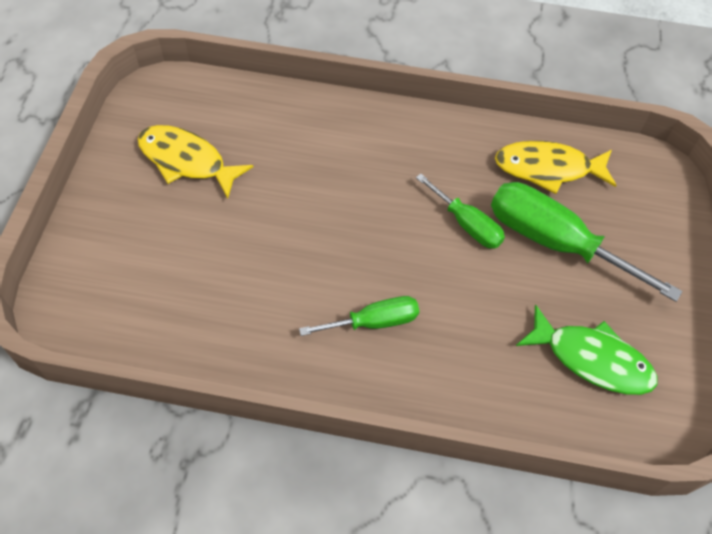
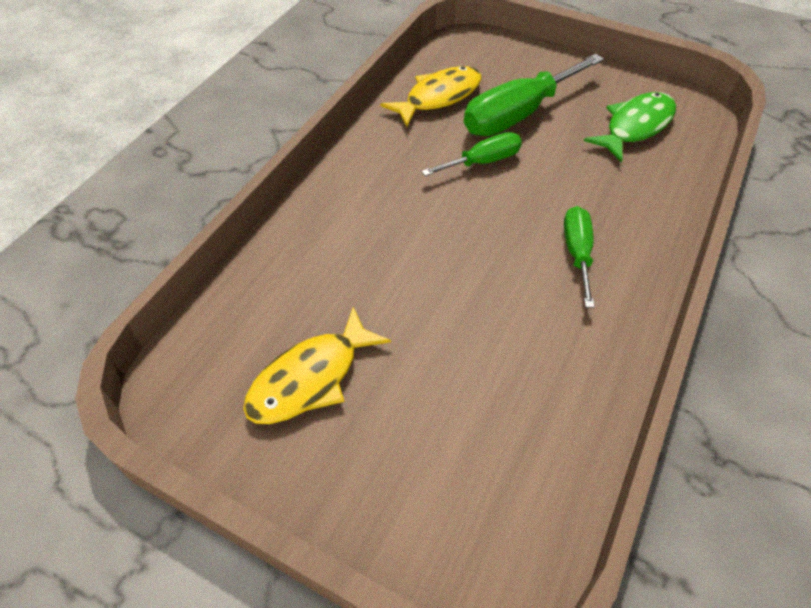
camera: 70 degrees left, 5 degrees down
(548, 168) = (439, 97): yellow fish -> yellow fish turned 150 degrees counterclockwise

